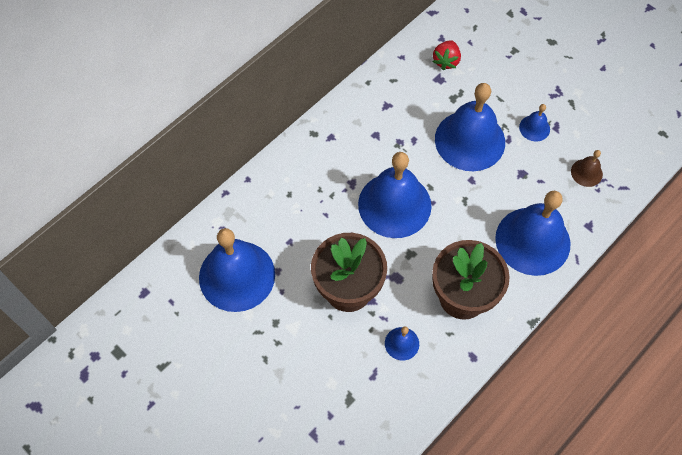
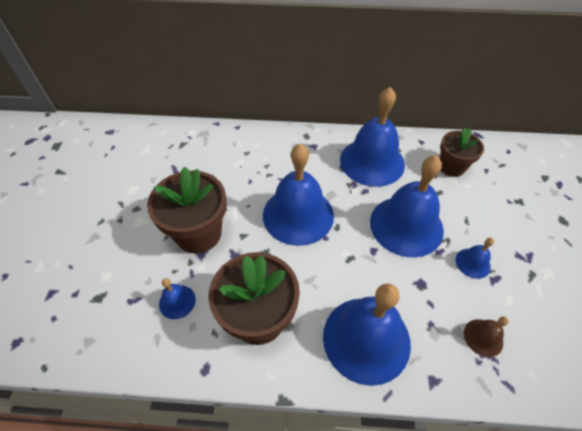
camera: 50 degrees right, 10 degrees down
(237, 275) = (158, 165): blue bell -> blue bell (372, 161)
(446, 61) = (451, 167): red strawberry -> brown flower pot

